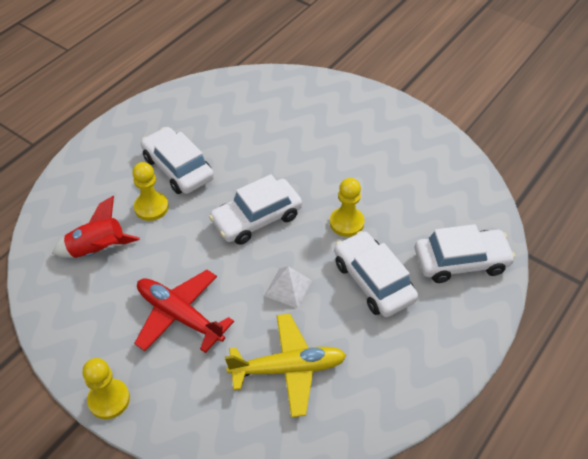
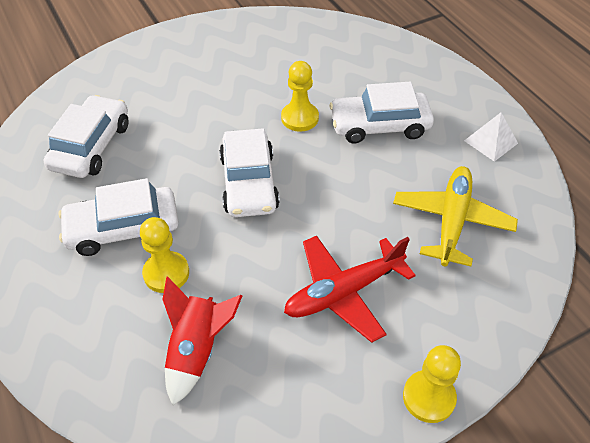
camera: 65 degrees left, 0 degrees up
(288, 288) = (355, 188): white pyramid -> white pyramid (491, 142)
(461, 261) = (388, 64): white car -> white car (91, 146)

